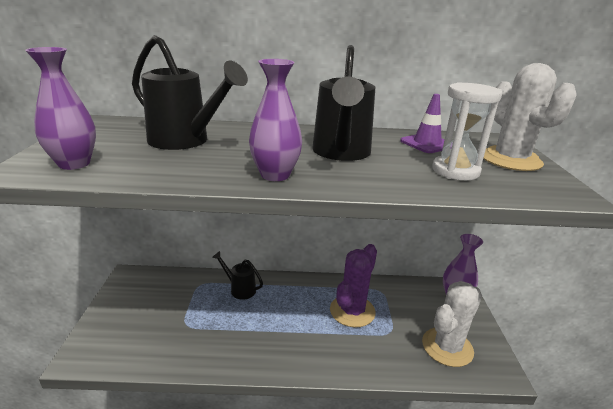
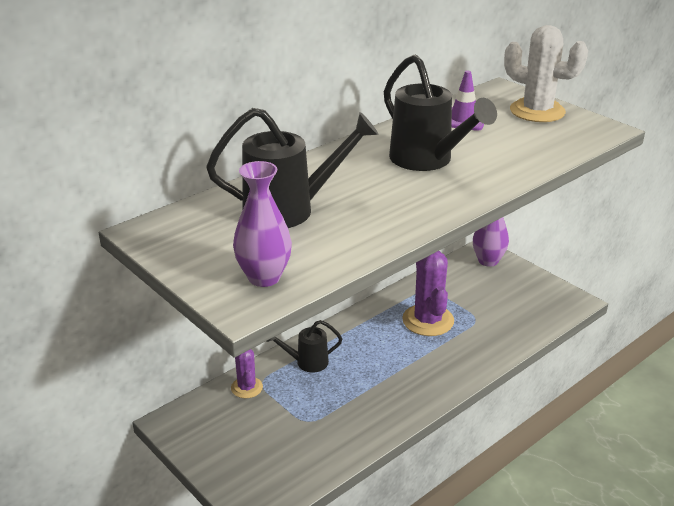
camera: 40 degrees left, 5 degrees up
(188, 282) = (247, 387): none -> purple cactus
(275, 175) = (427, 205): purple vase -> none
(447, 347) = (525, 305): white cactus -> none
(455, 171) = (523, 140): white hourglass -> none

